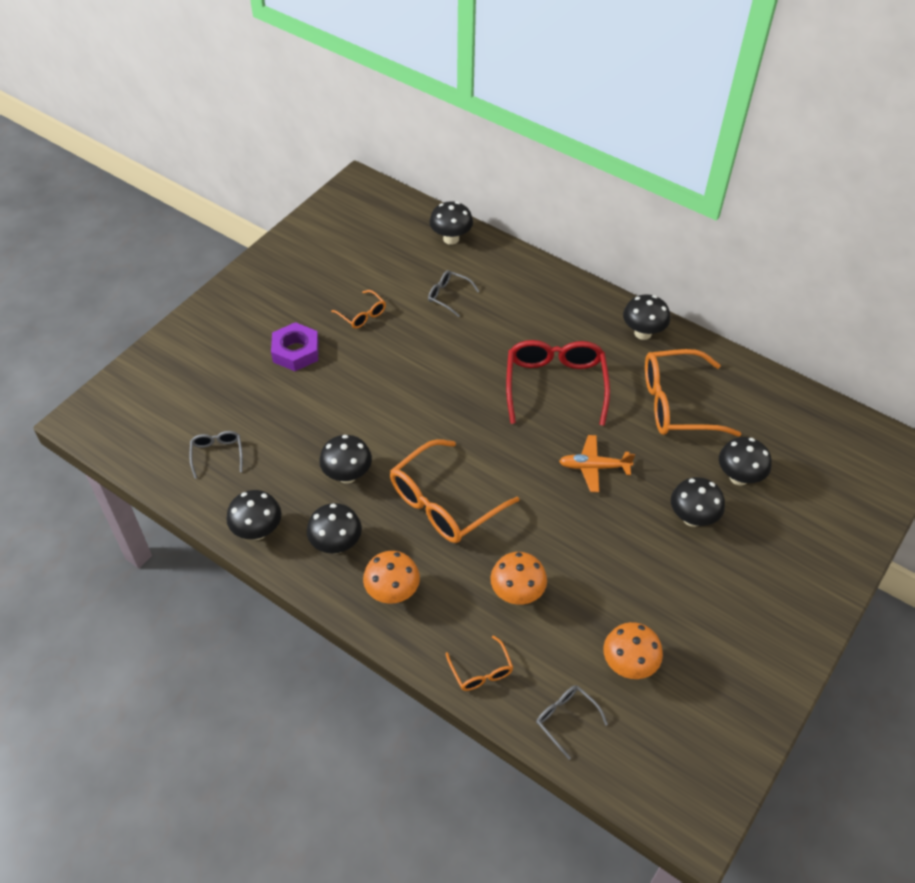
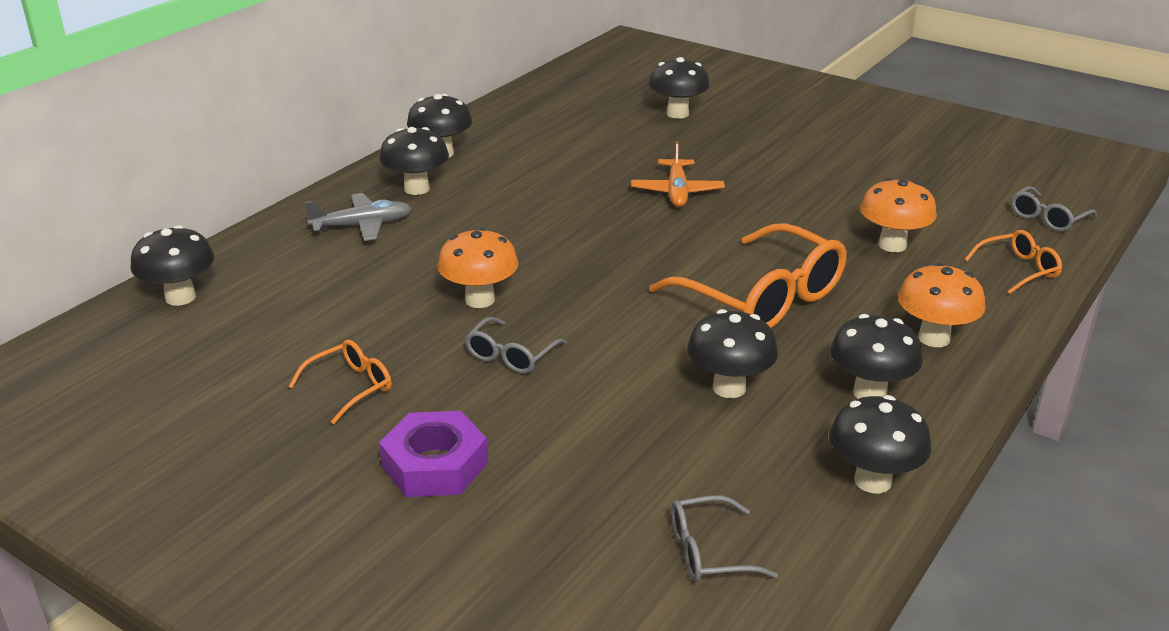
camera: 90 degrees left, 20 degrees down
(448, 296) = (326, 299): grey glasses -> grey glasses (511, 356)
(534, 302) = (362, 225): none -> grey plane
(555, 384) = (532, 213): red glasses -> none
(628, 665) = (956, 182): orange mushroom -> orange mushroom (480, 300)
(676, 404) = (567, 139): orange glasses -> none
(692, 518) = (742, 140): black mushroom -> black mushroom (417, 189)

